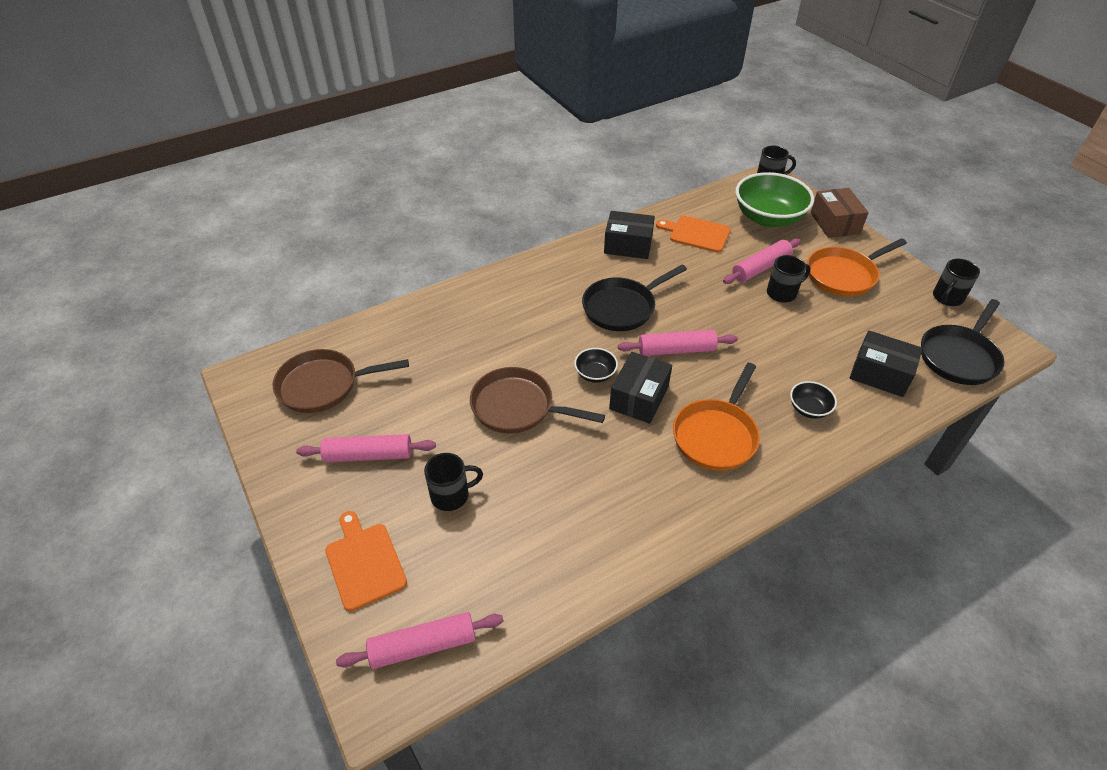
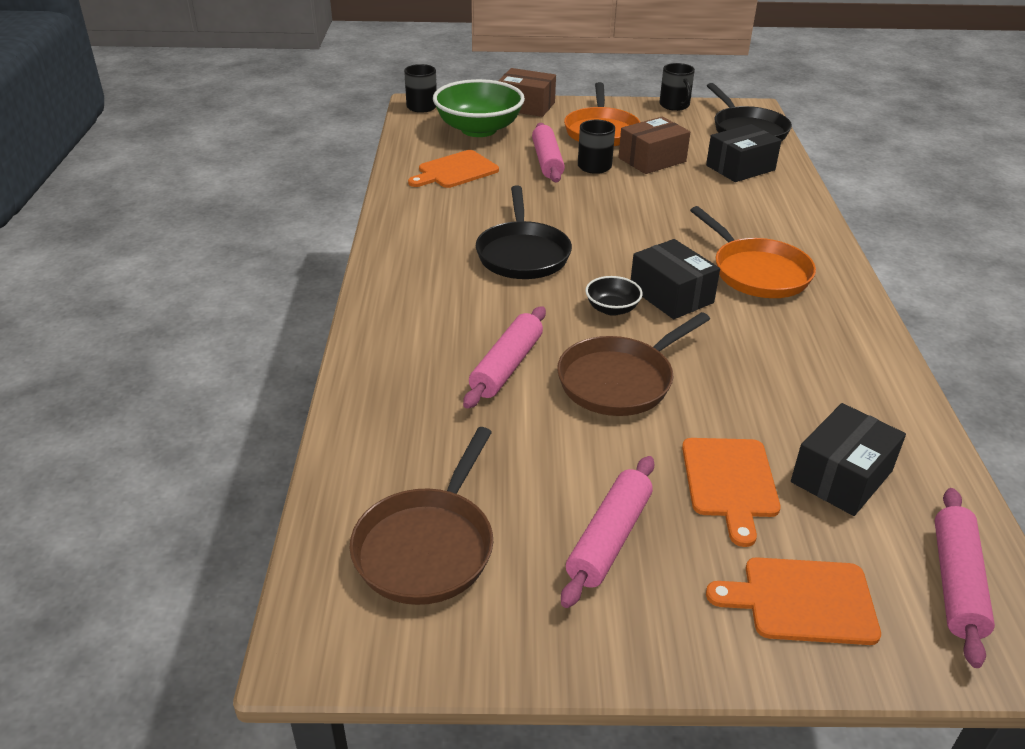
camera: 60 degrees left, 10 degrees down
(451, 495) = (730, 482): black mug -> orange cutting board
(628, 245) = (424, 213): black box -> black box (841, 476)
(676, 350) = (620, 248): pink rolling pin -> pink rolling pin (507, 366)
(809, 409) = (757, 214): black bowl -> none
(830, 319) = (652, 160): none -> brown box

